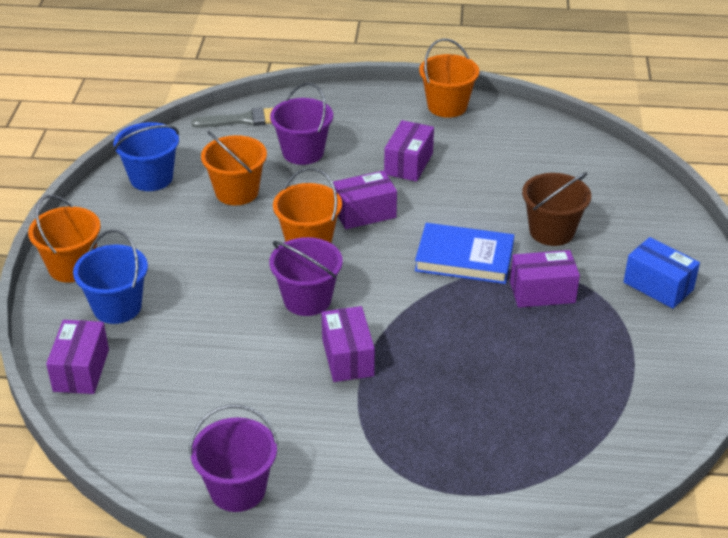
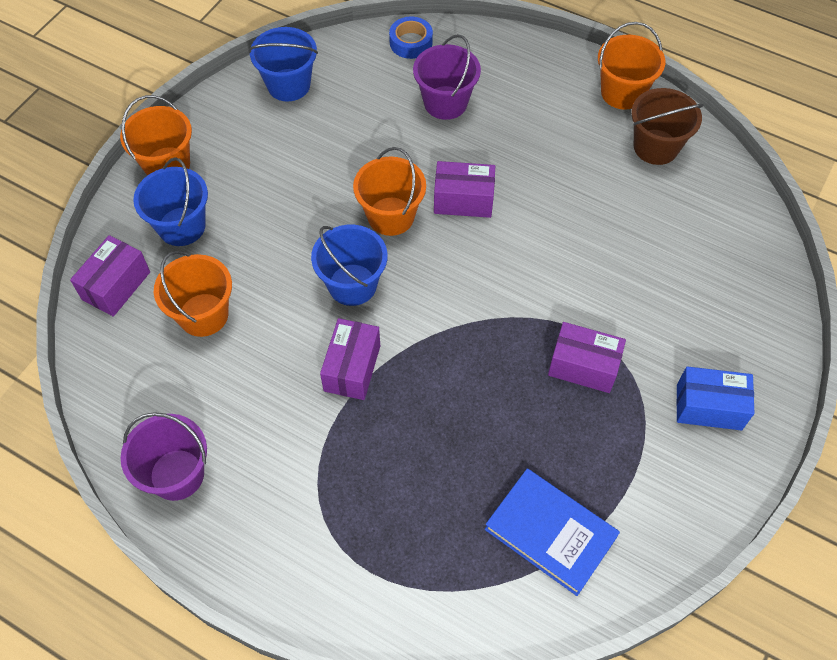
camera: 25 degrees right, 20 degrees up
(237, 192) = (357, 130): orange bucket -> orange bucket (203, 315)
(244, 120) = (411, 42): grey brush -> blue tape
(307, 299) = (352, 285): purple bucket -> blue bucket
(408, 164) = (541, 154): purple box -> none
(464, 258) = (529, 293): blue book -> blue book (550, 533)
(551, 231) = (637, 294): brown bucket -> brown bucket (655, 147)
(658, 286) = (709, 407): blue box -> blue box turned 60 degrees counterclockwise

